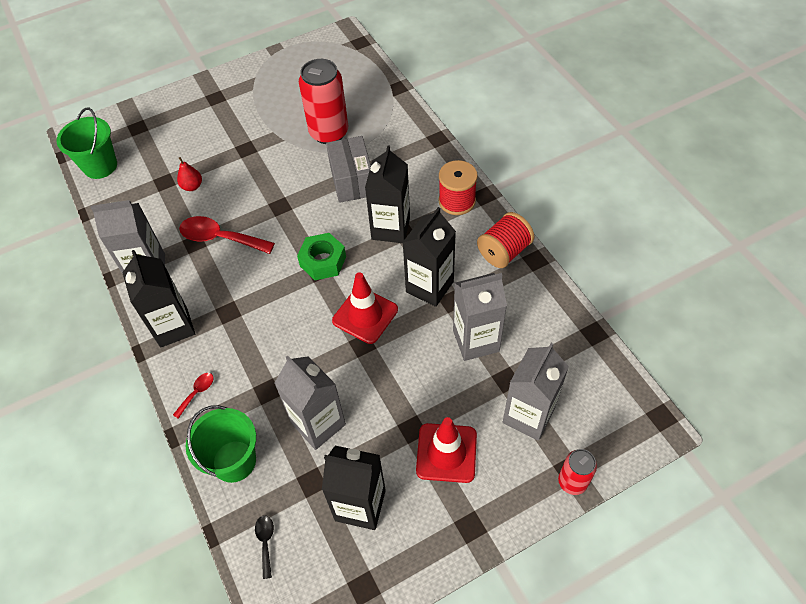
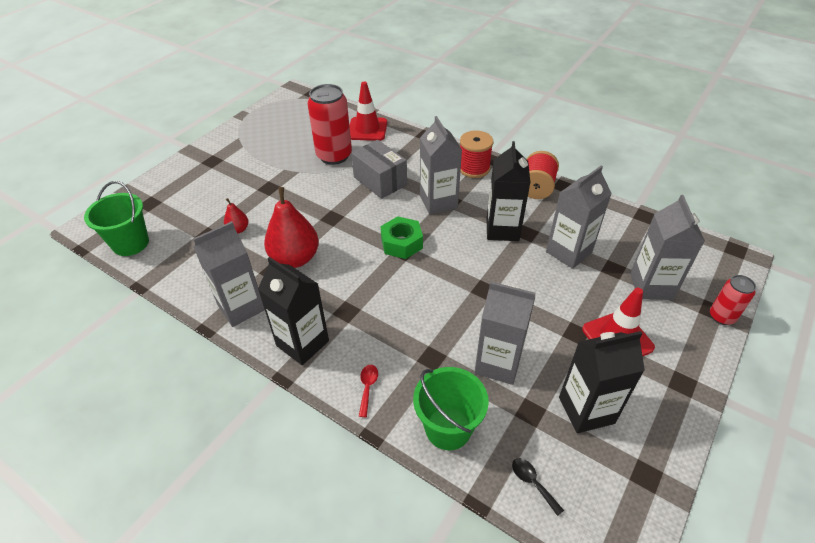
camera: 30 degrees left, 10 degrees down
(220, 238) = (295, 258): red spoon -> red pear
(365, 315) = (468, 268): red traffic cone -> red traffic cone (367, 129)
(390, 228) = (438, 202): black carton -> grey carton

